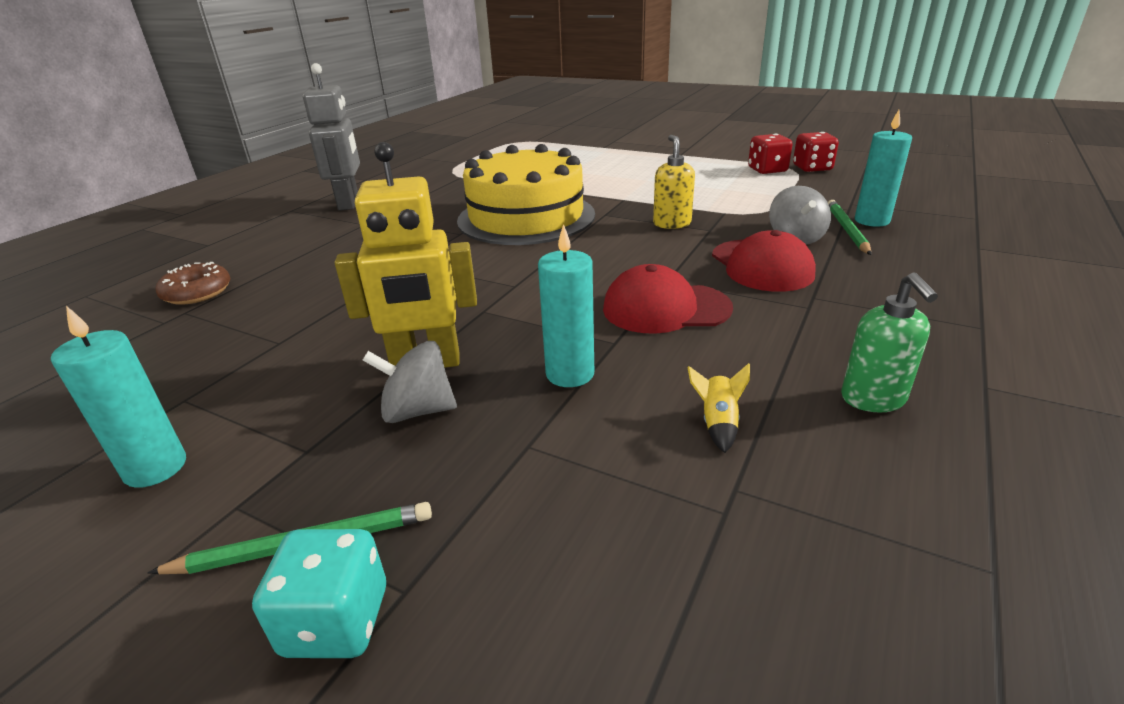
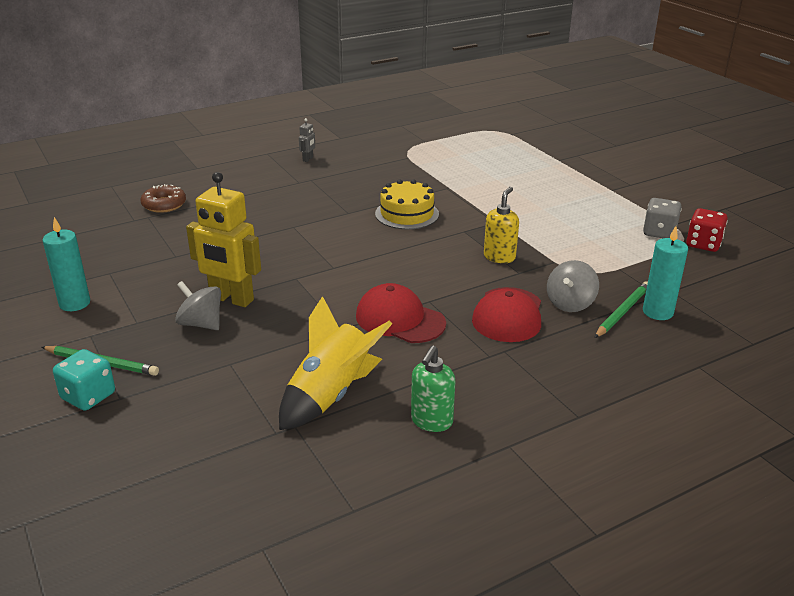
camera: 30 degrees right, 0 degrees up
(349, 203) = (308, 159): grey robot -> grey robot, size x0.42
(526, 217) = (407, 214): yellow cake -> yellow cake, size x0.56
(570, 374) = (294, 336): turquoise candle -> none
(717, 423) = (331, 395): yellow rocket -> yellow rocket, size x2.45
(767, 170) = (659, 232): red dice -> grey dice

